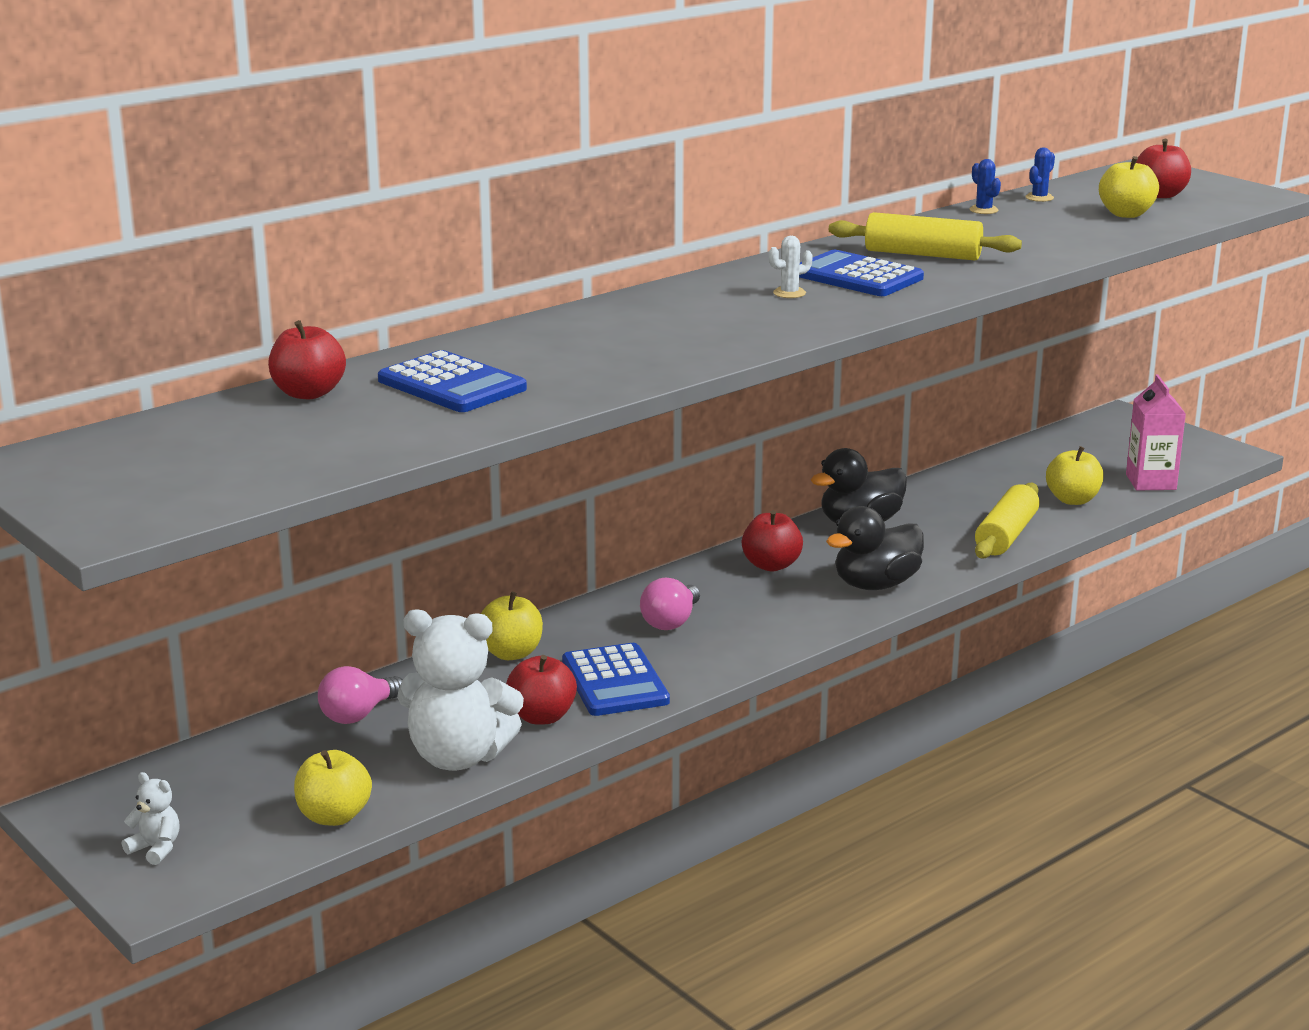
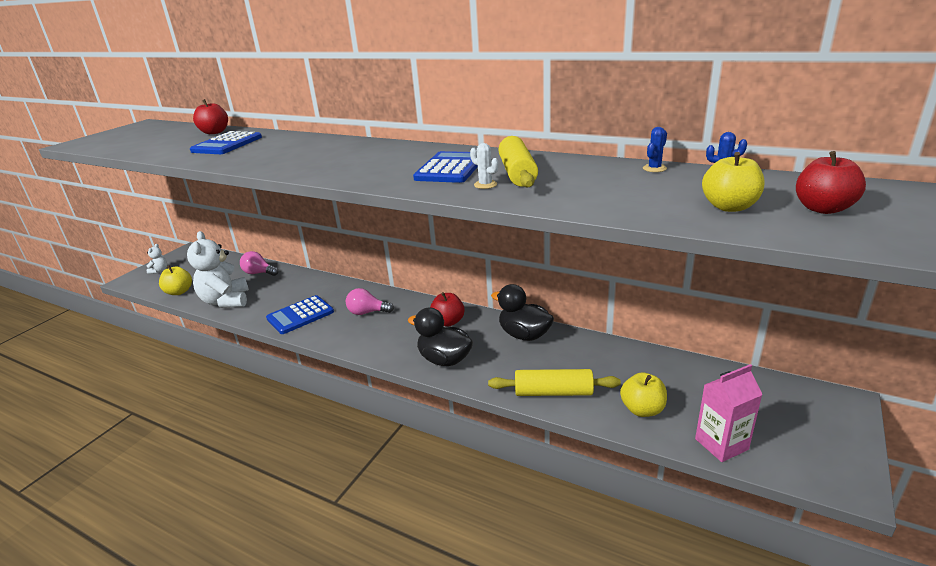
camera: 70 degrees right, 5 degrees up
(511, 653) = (320, 286): yellow apple -> none
(542, 717) = (263, 308): red apple -> none
(789, 293) = (402, 163): white cactus -> white cactus (485, 185)

